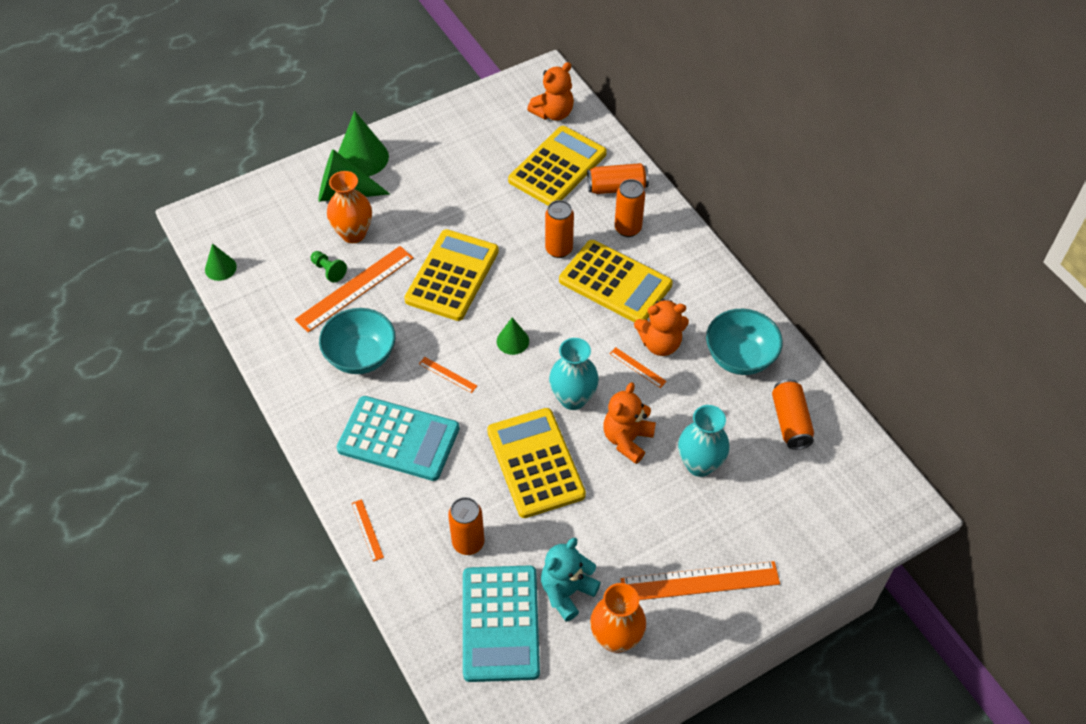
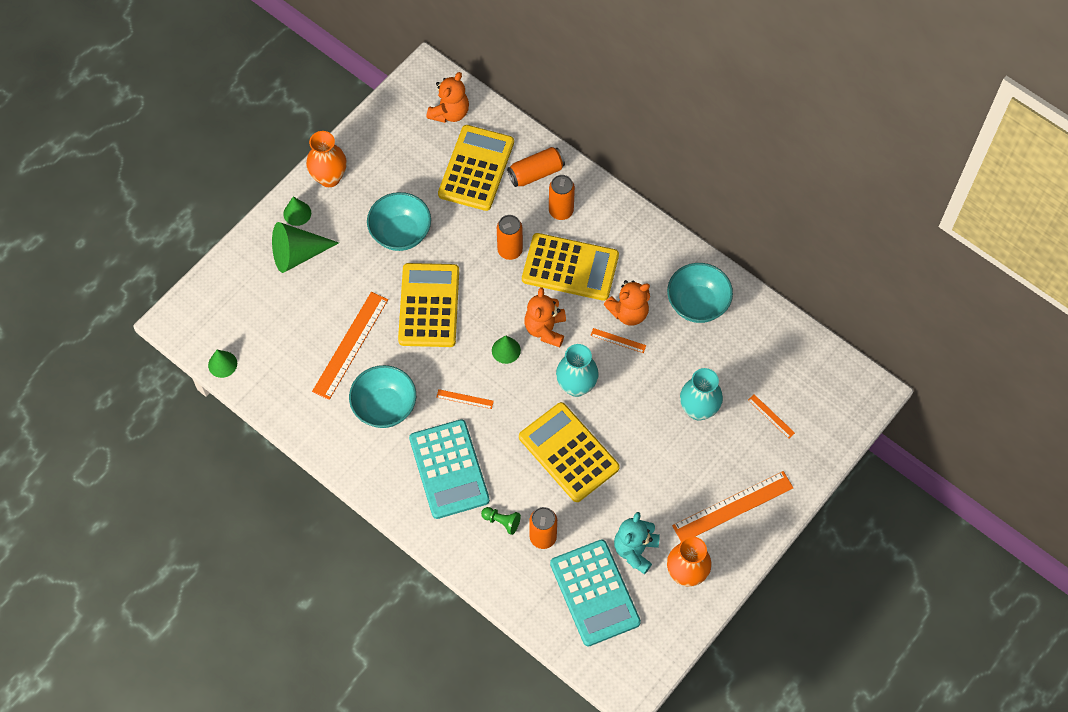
camera: 20 degrees left, 10 degrees up
(328, 270) = (319, 335): green pawn -> green pawn (502, 521)
(353, 234) = (324, 292): orange vase -> orange vase (329, 177)
(362, 157) = (297, 213): green cone -> green cone, size x0.56
(367, 530) = (458, 554): orange ruler -> orange ruler (771, 416)
(398, 439) = (449, 469): turquoise calculator -> turquoise calculator turned 75 degrees clockwise
(455, 203) = (400, 233): none -> turquoise bowl
(627, 439) = (633, 407): orange teddy bear -> orange teddy bear (545, 329)
(790, 422) = (756, 348): orange can -> none

